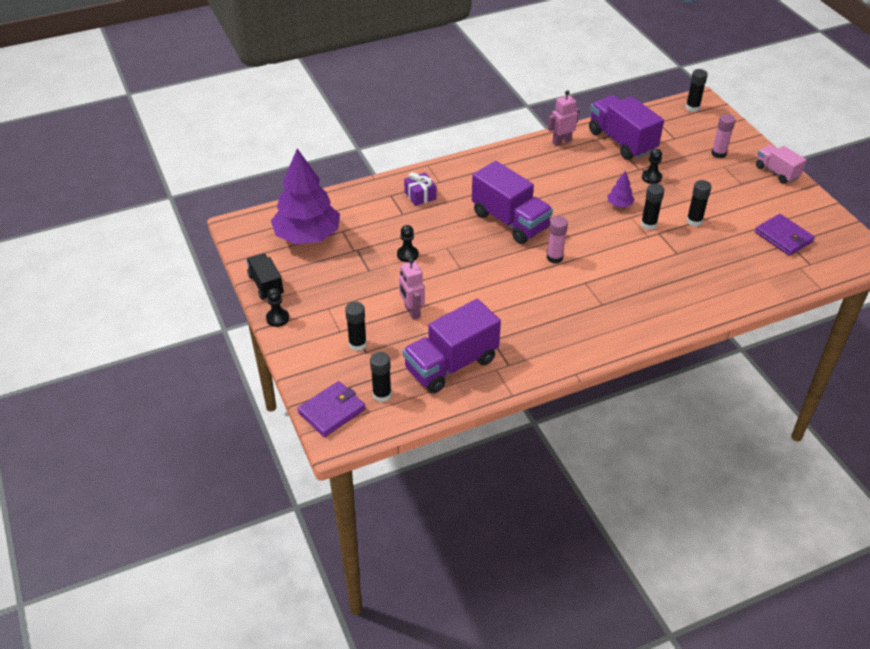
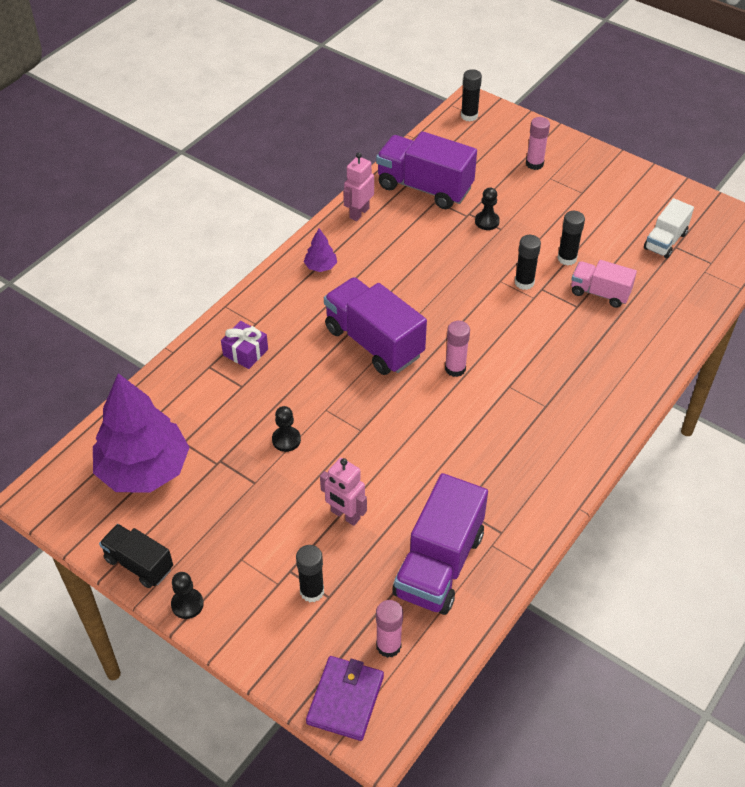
camera: 30 degrees left, 5 degrees up
(382, 395) = (388, 646): black glue stick -> pink glue stick
(510, 221) = (374, 342): purple truck -> purple truck turned 150 degrees counterclockwise
(619, 204) = (477, 270): purple tree -> purple tree (320, 266)
(776, 172) = (606, 164): pink truck -> pink truck (600, 293)
(783, 237) = (665, 241): purple wallet -> white truck

